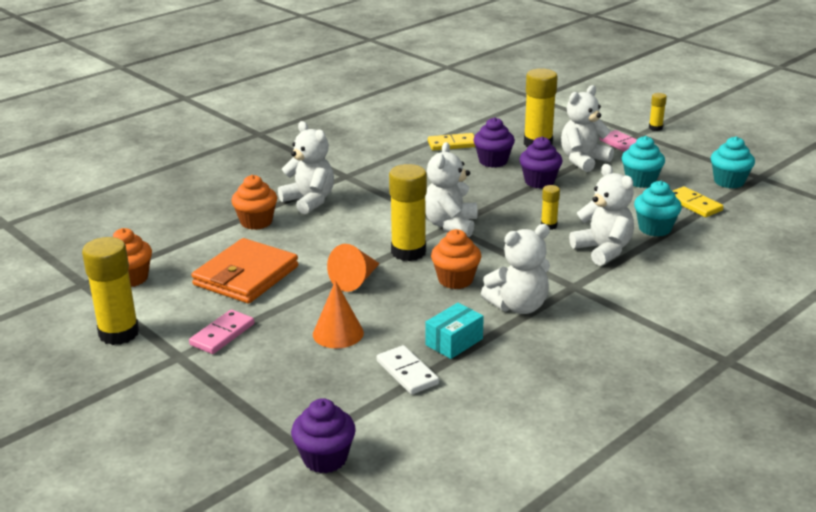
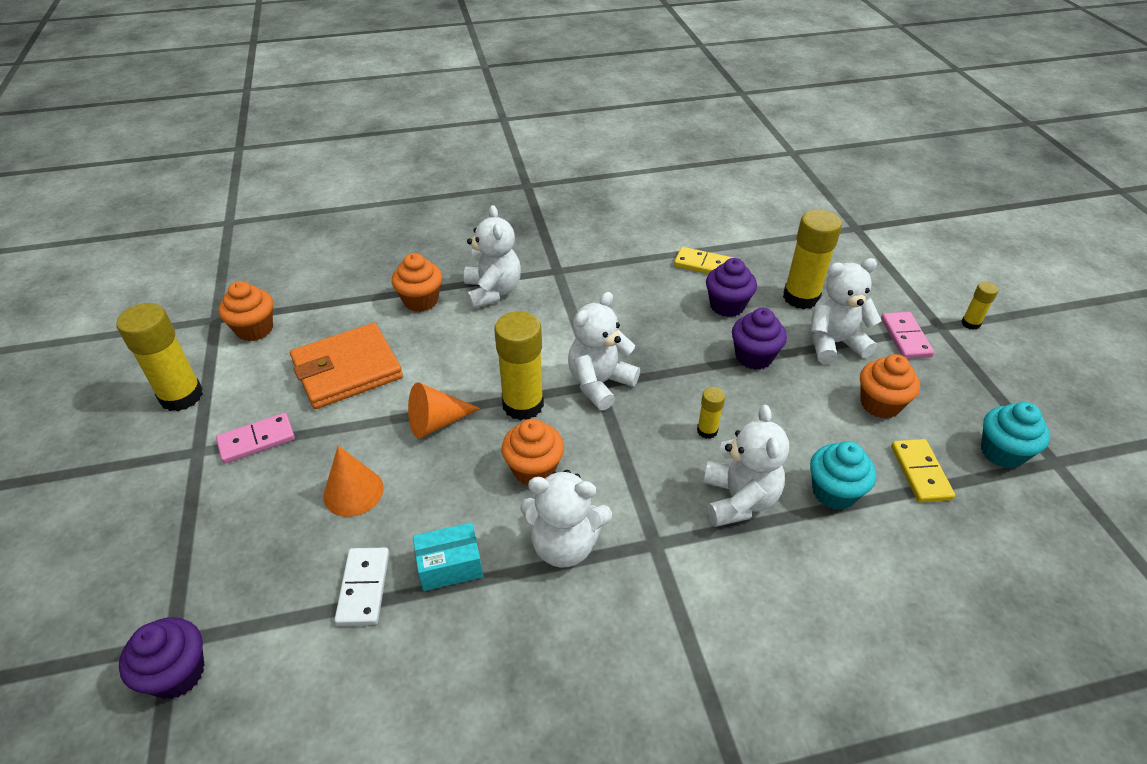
camera: 30 degrees right, 15 degrees up
(640, 181) = (880, 404): turquoise cupcake -> orange cupcake

